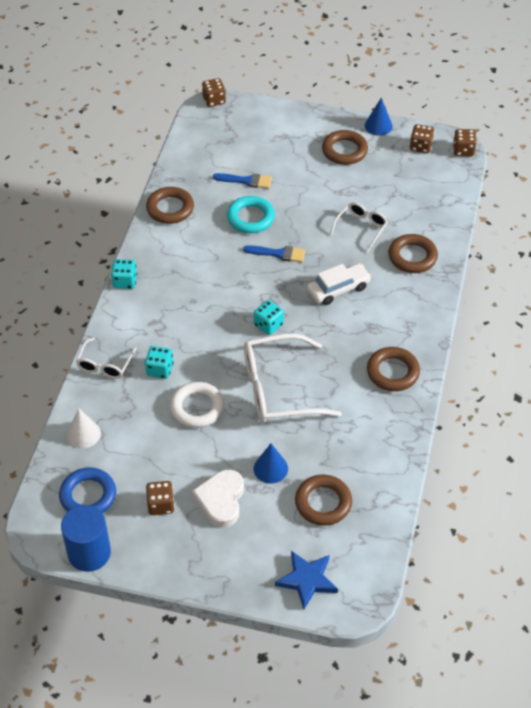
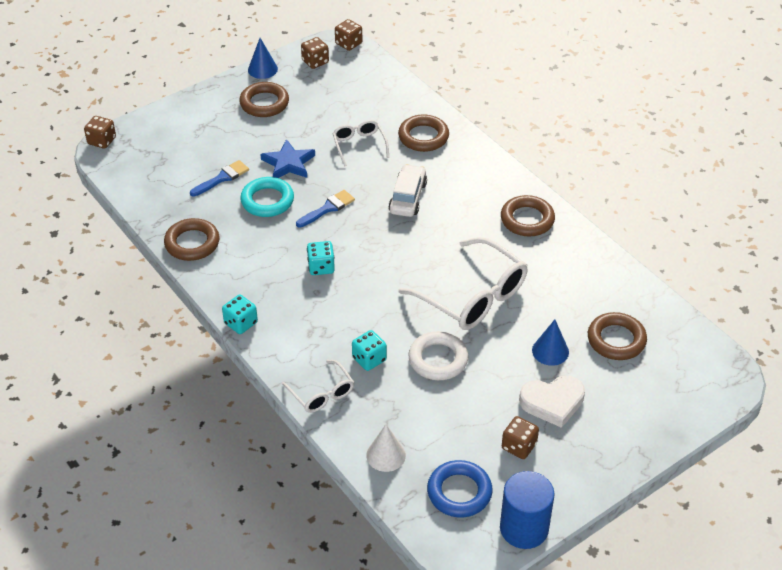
camera: 50 degrees left, 5 degrees down
(221, 500) = (552, 402): white heart -> white heart turned 60 degrees counterclockwise
(268, 325) = (398, 261): turquoise dice -> turquoise dice (321, 267)
(278, 389) = (473, 296): white glasses -> white glasses turned 75 degrees counterclockwise
(307, 580) = (683, 396): blue star -> blue star (288, 163)

